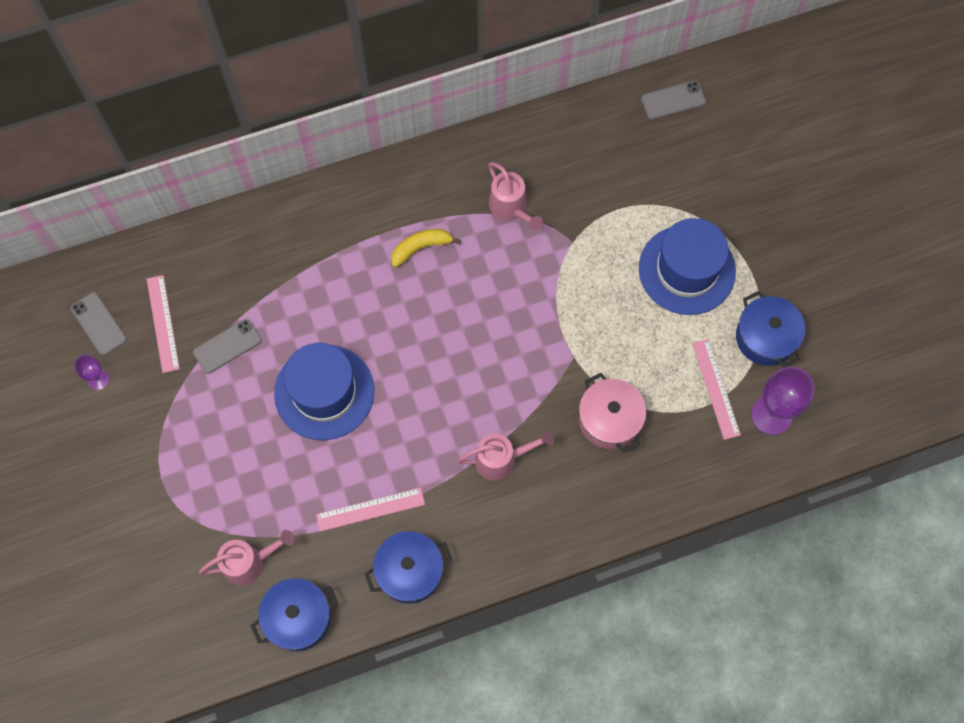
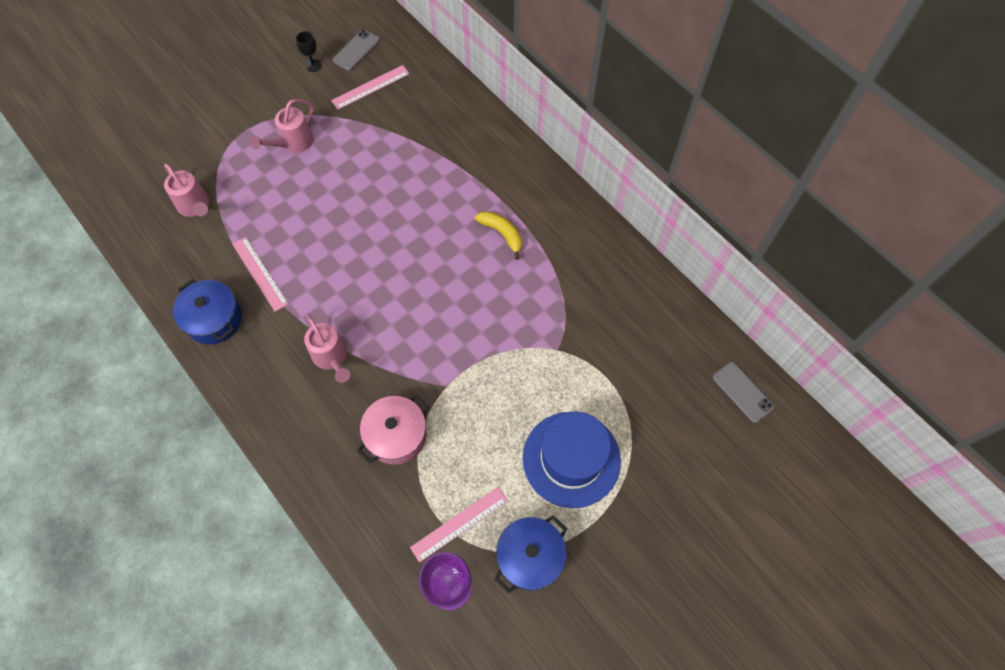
camera: 70 degrees right, 5 degrees down
(98, 379) = (313, 65): purple goblet -> black goblet
(227, 346) = (366, 132): grey phone -> none
(298, 618) = (158, 253): blue pot -> none
(324, 392) = (350, 208): blue hat -> none
(511, 209) = (568, 290): pink watering can -> pink watering can (293, 143)

